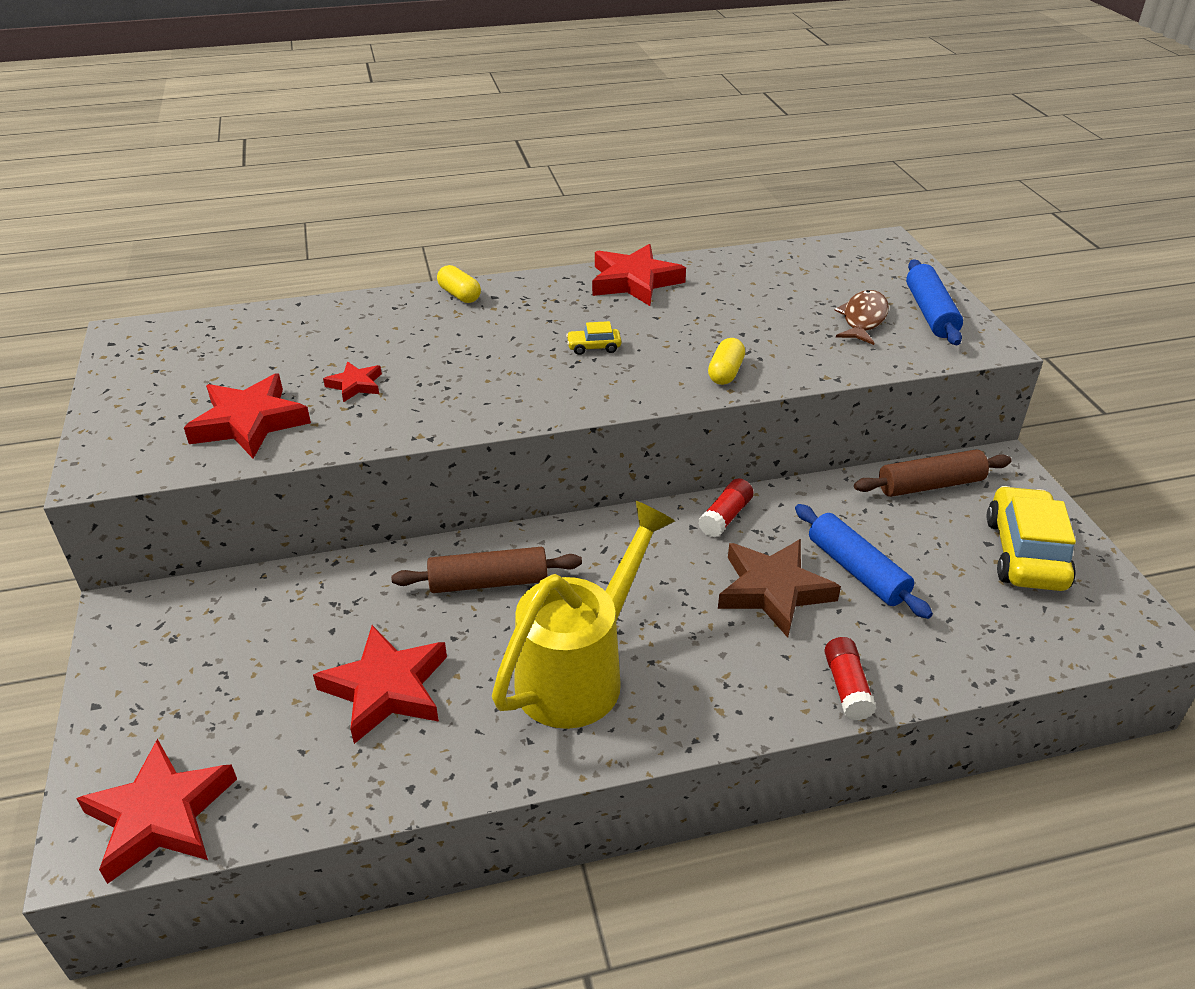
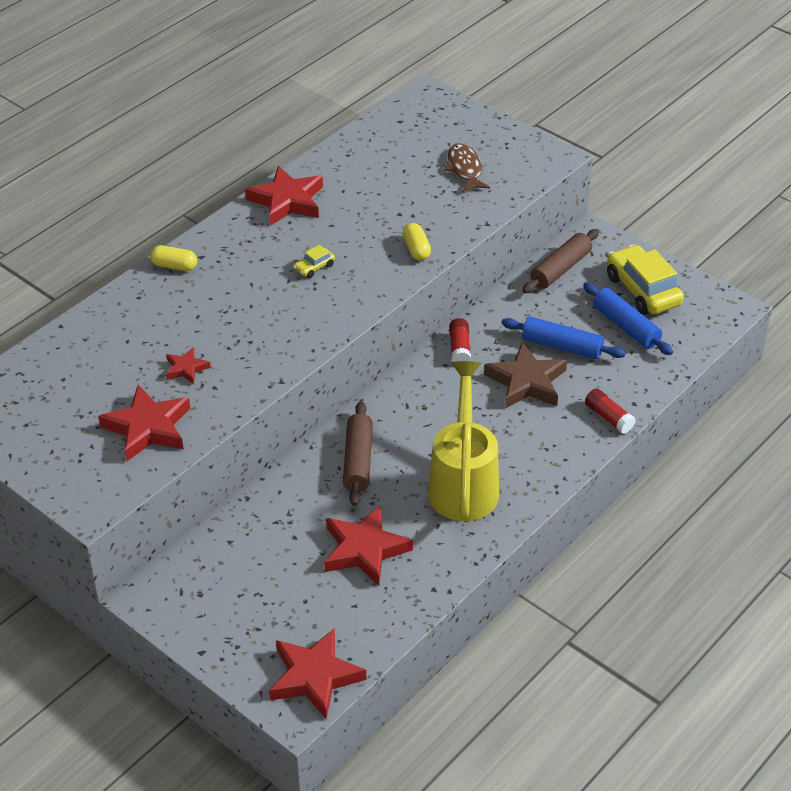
camera: 35 degrees left, 5 degrees up
(488, 582) = (358, 460): brown rolling pin -> brown rolling pin turned 45 degrees counterclockwise
(930, 313) = (501, 146): blue rolling pin -> blue rolling pin (626, 326)

